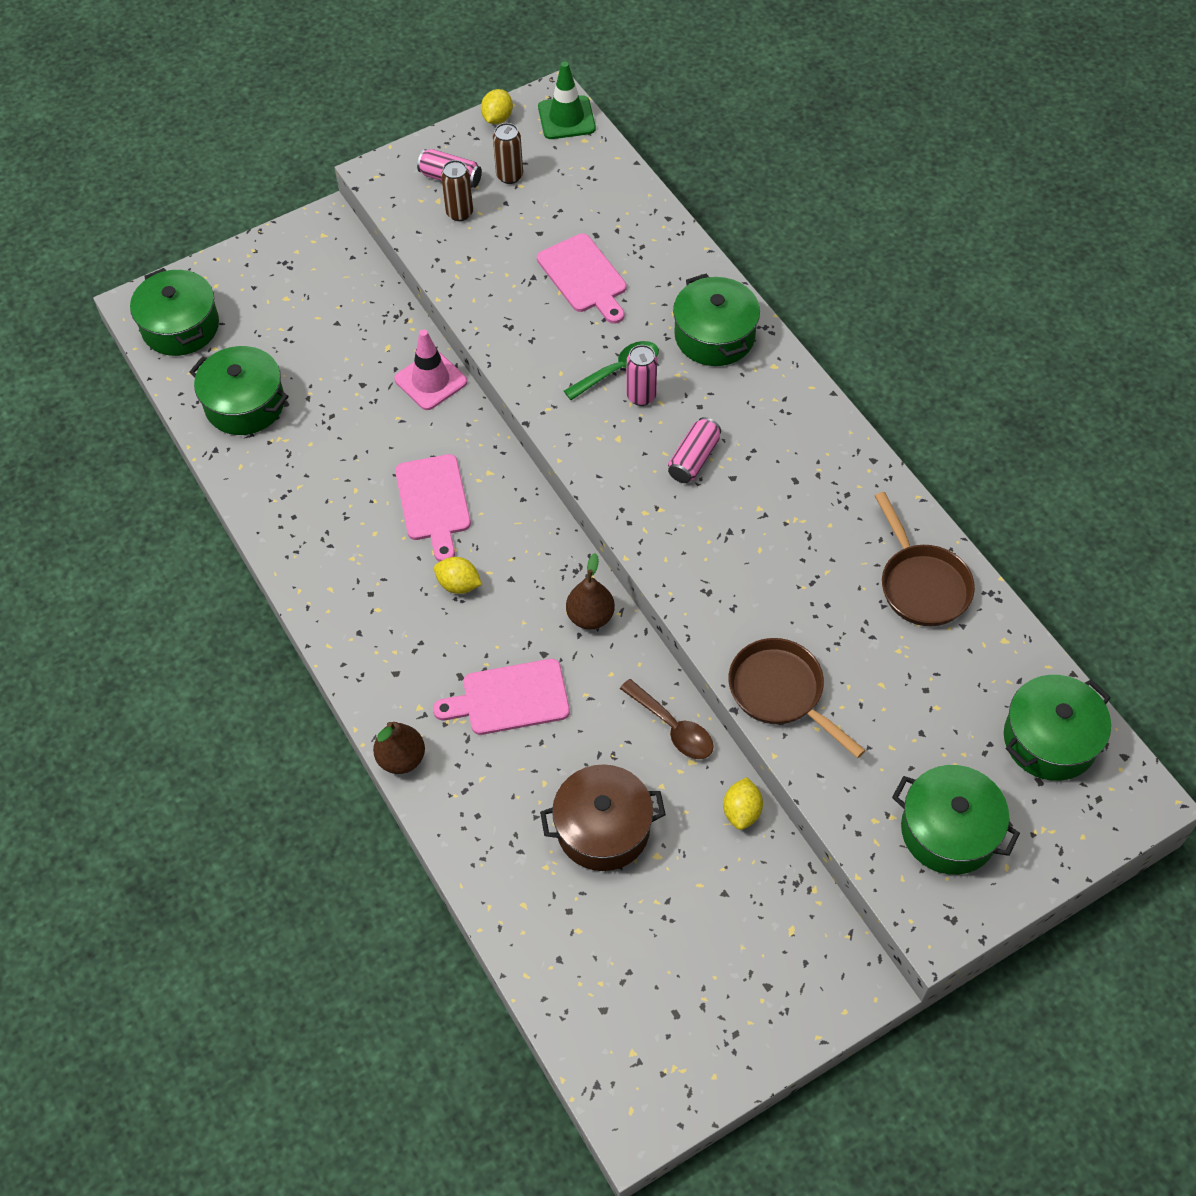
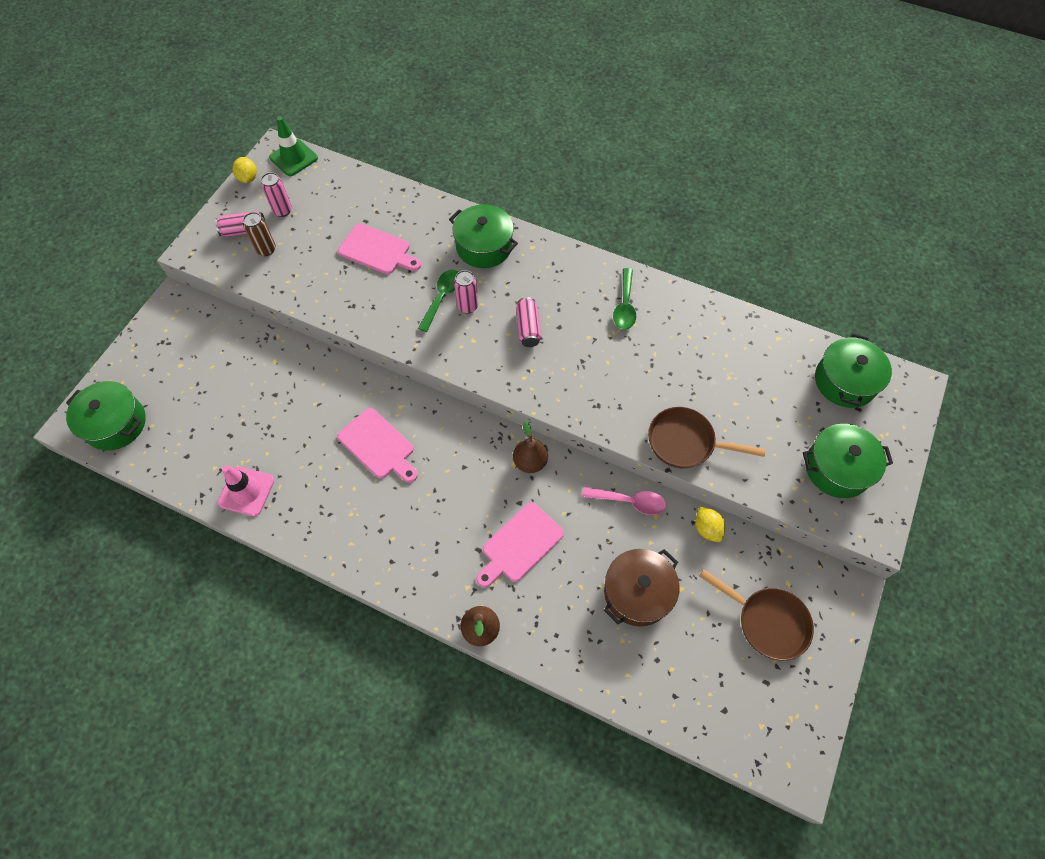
camera: 35 degrees left, 5 degrees up
(245, 404) = (201, 452): green pot -> none
(431, 380) = (319, 368): pink traffic cone -> pink traffic cone (246, 491)
(458, 584) = (433, 490): yellow lemon -> none
(509, 176) = (282, 210): brown can -> pink can
(673, 727) = (630, 501): brown spoon -> pink spoon
(835, 496) = (625, 305): none -> green spoon
(921, 584) = (711, 331): brown pan -> brown pan (767, 621)

